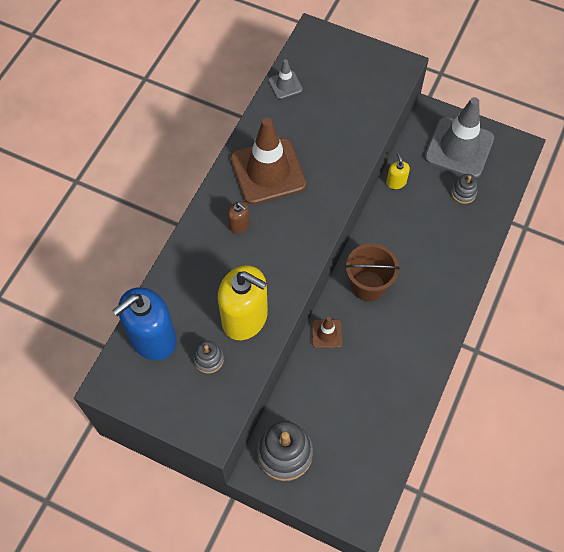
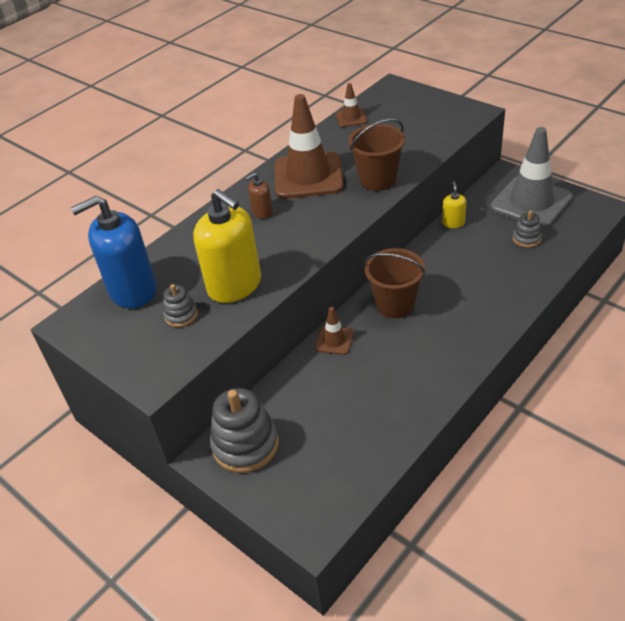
camera: 20 degrees right, 20 degrees down
(239, 225) = (262, 212): brown soap dispenser -> brown soap dispenser turned 90 degrees clockwise
(285, 85) = (351, 118): grey traffic cone -> brown traffic cone
(335, 169) = (378, 180): none -> brown bucket

